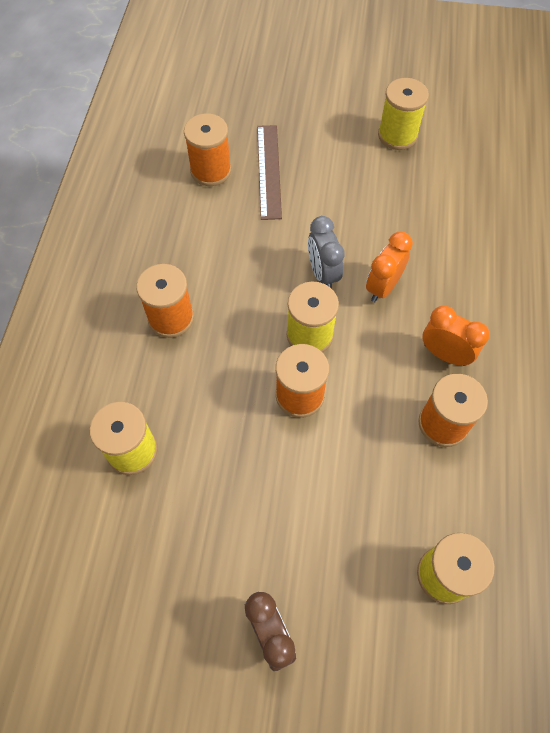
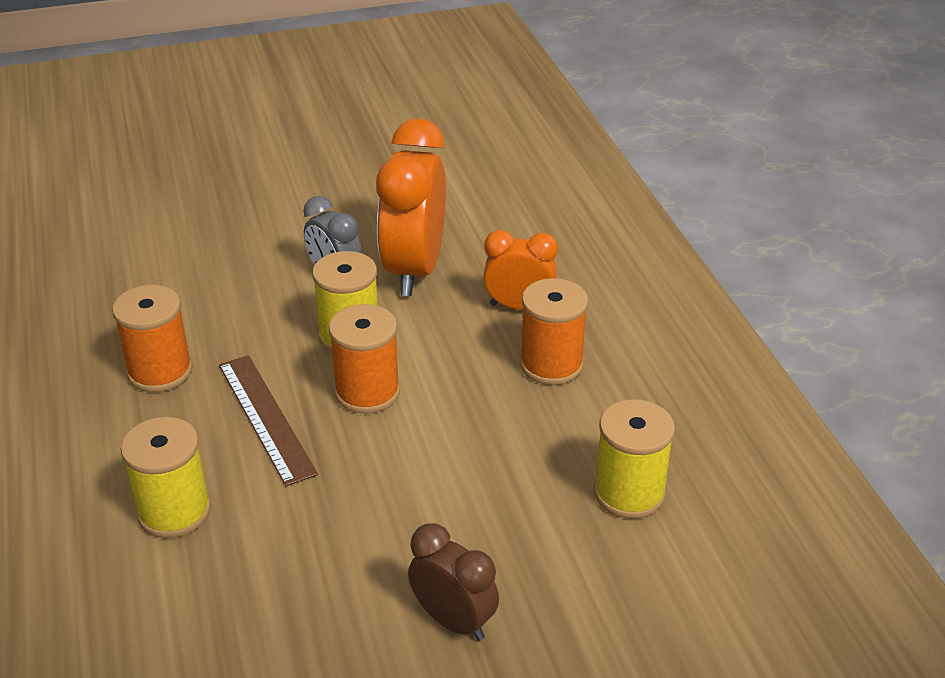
camera: 25 degrees left, 25 degrees down
(211, 171) = (141, 226): orange spool -> none
(269, 171) = (217, 207): brown ruler -> brown ruler (266, 418)
(383, 287) = (414, 270): orange clock -> orange clock, size x1.76
(397, 135) = (358, 141): yellow spool -> none

